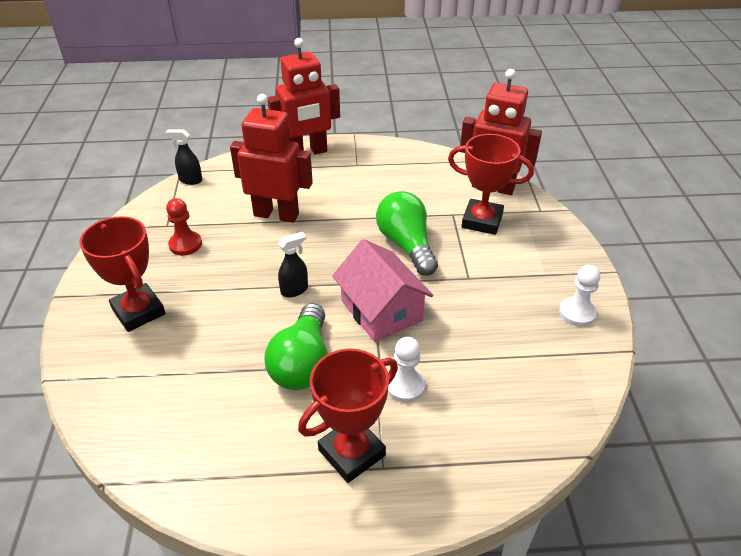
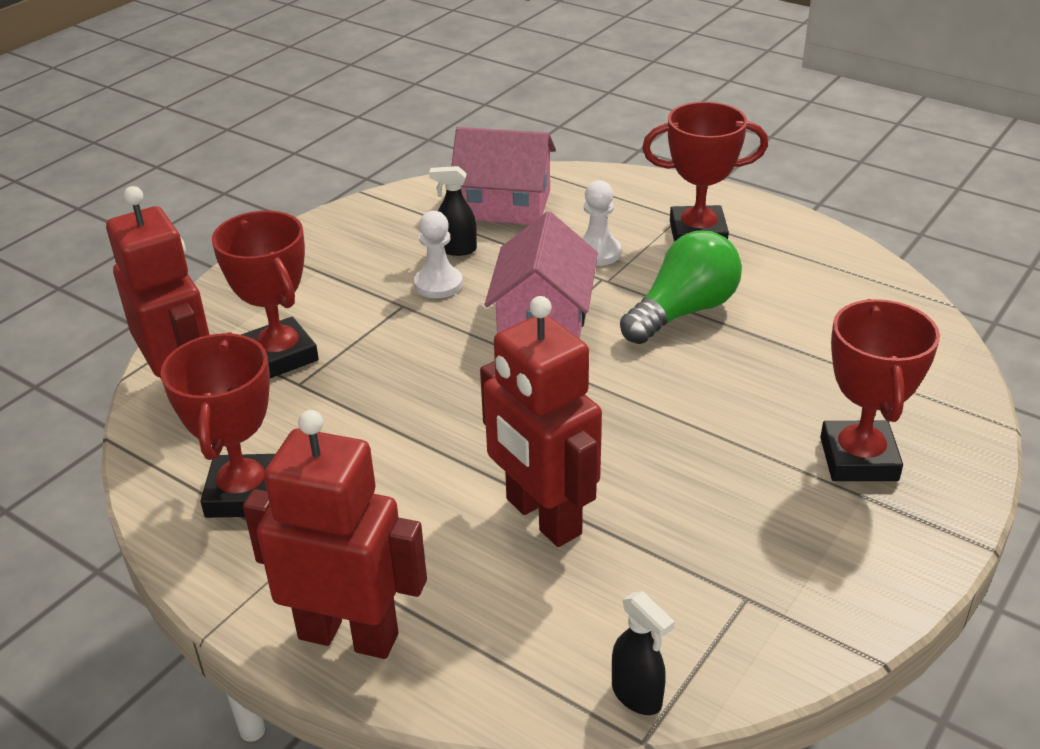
camera: 140 degrees left, 5 degrees down
(185, 244) = (733, 537): red pawn -> none
(295, 290) = (622, 387): black spray bottle -> black spray bottle (457, 249)
(405, 169) = (244, 493): none -> red trophy
(406, 245) = (417, 373): green light bulb -> none
(522, 398) = (505, 205): none -> pink house
(577, 313) = (352, 230): white pawn -> white pawn (438, 284)

